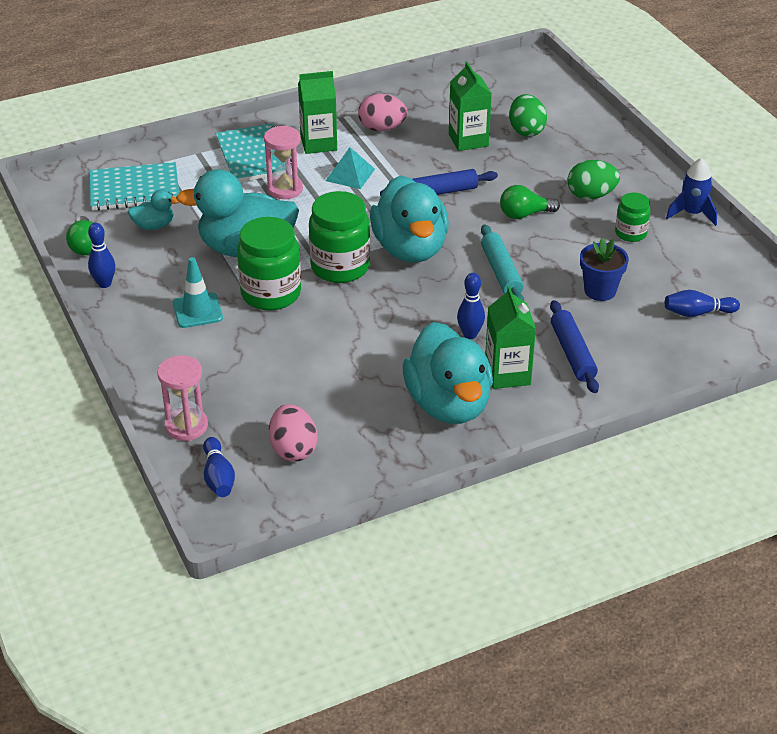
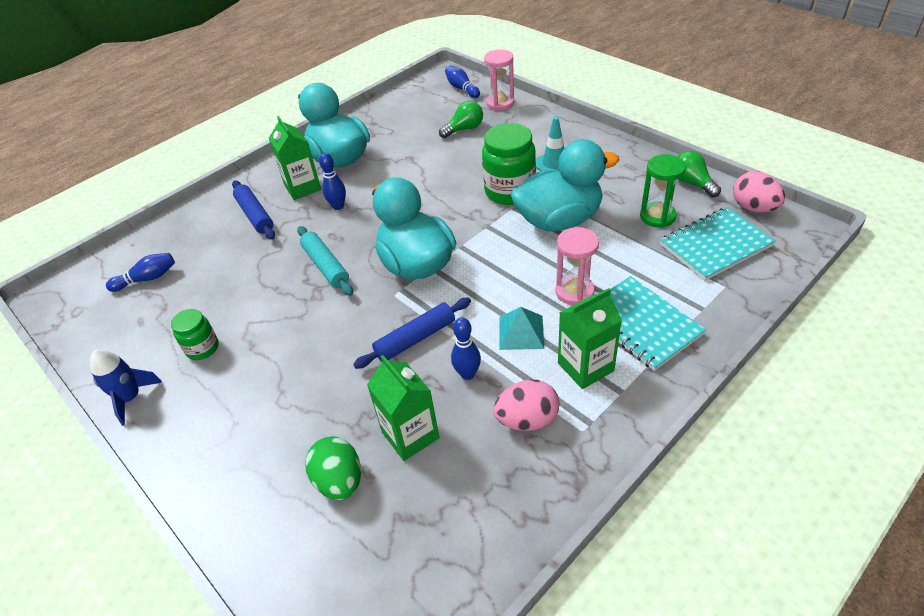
camera: 165 degrees right, 5 degrees up
(104, 284) = (642, 161): blue bowling pin -> blue bowling pin (467, 374)
(154, 226) = (657, 216): turquoise duck -> green hourglass
(293, 449) = (427, 110): pink egg -> pink egg (753, 208)
(340, 267) = (468, 228): green jar -> none
(524, 214) = (316, 338): green light bulb -> green light bulb (464, 129)
(591, 195) = (246, 388): green egg -> none
(600, 291) = (234, 274): blue flower pot -> none

